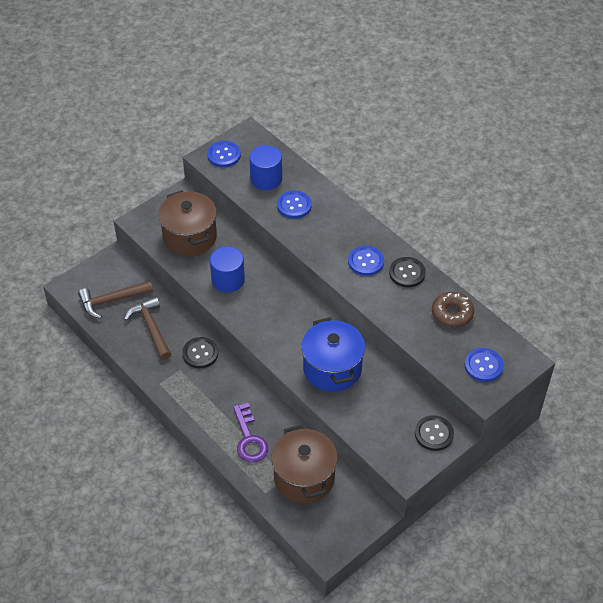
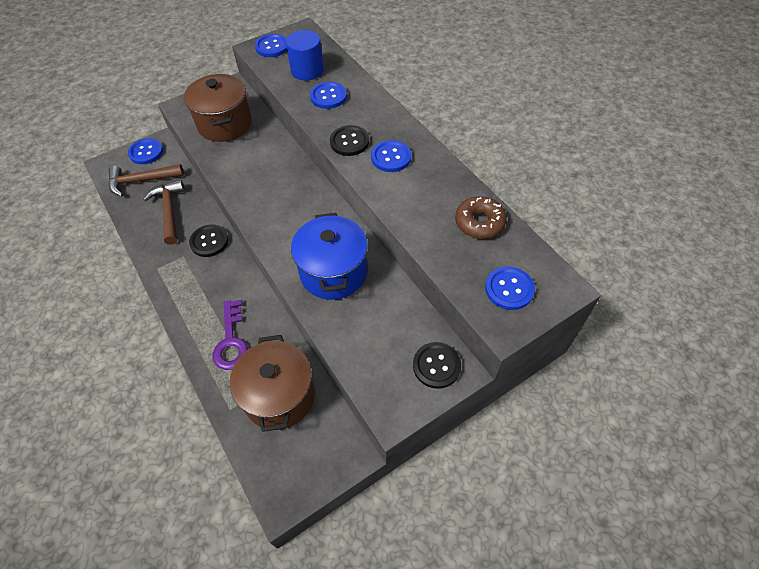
camera: 10 degrees right, 5 degrees up
(105, 270) = (146, 152): none -> blue button
(228, 280) = (249, 168): blue cylinder -> none
(407, 273) = (434, 173): black button -> black button (349, 142)

